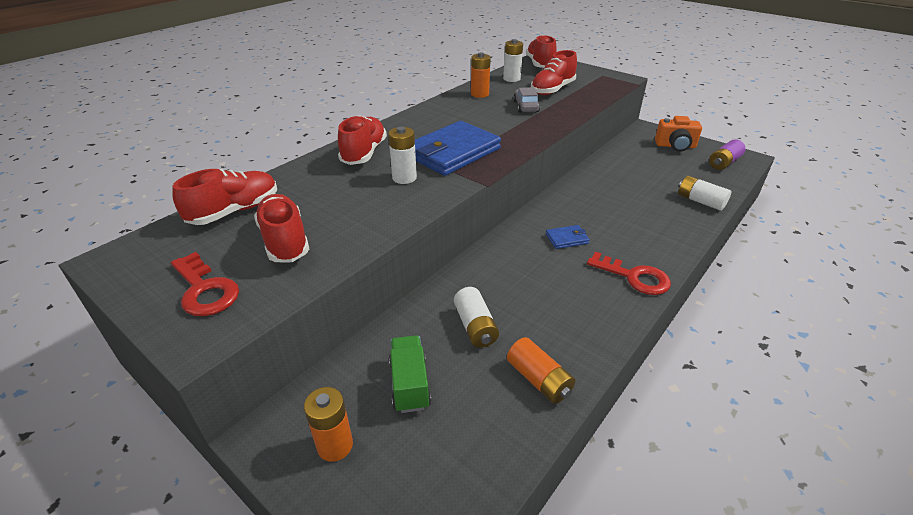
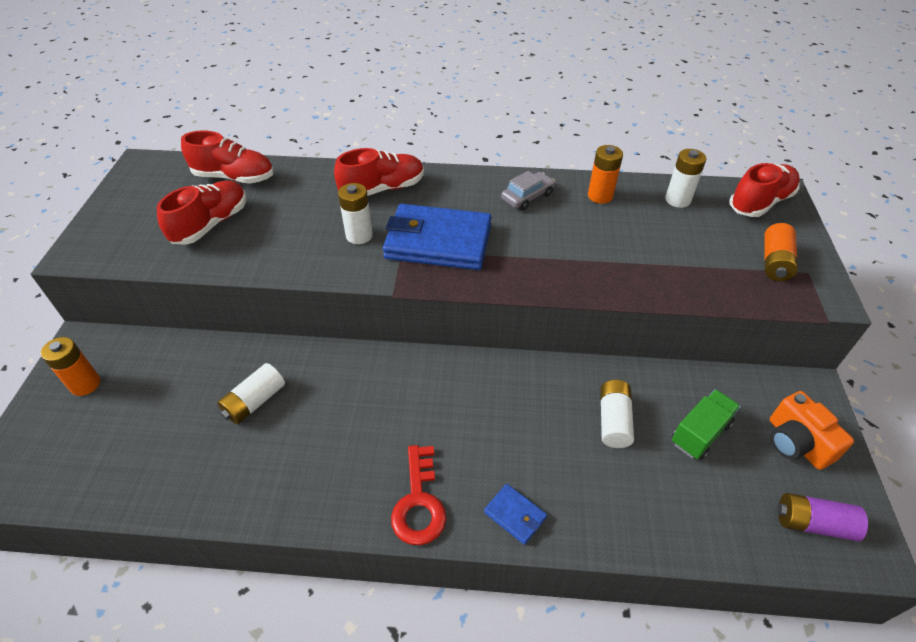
camera: 55 degrees right, 10 degrees up
(205, 290) = (130, 223): red key -> none
(409, 384) = (163, 393): green truck -> green truck (700, 433)
(525, 106) = (611, 244): grey car -> grey car (527, 197)
(539, 380) = (209, 480): orange battery -> orange battery (774, 262)
(552, 90) = (691, 246): red shoe -> none
(566, 239) = (445, 411): blue wallet -> blue wallet (515, 515)
(700, 201) = (658, 523): white battery -> white battery (613, 420)

